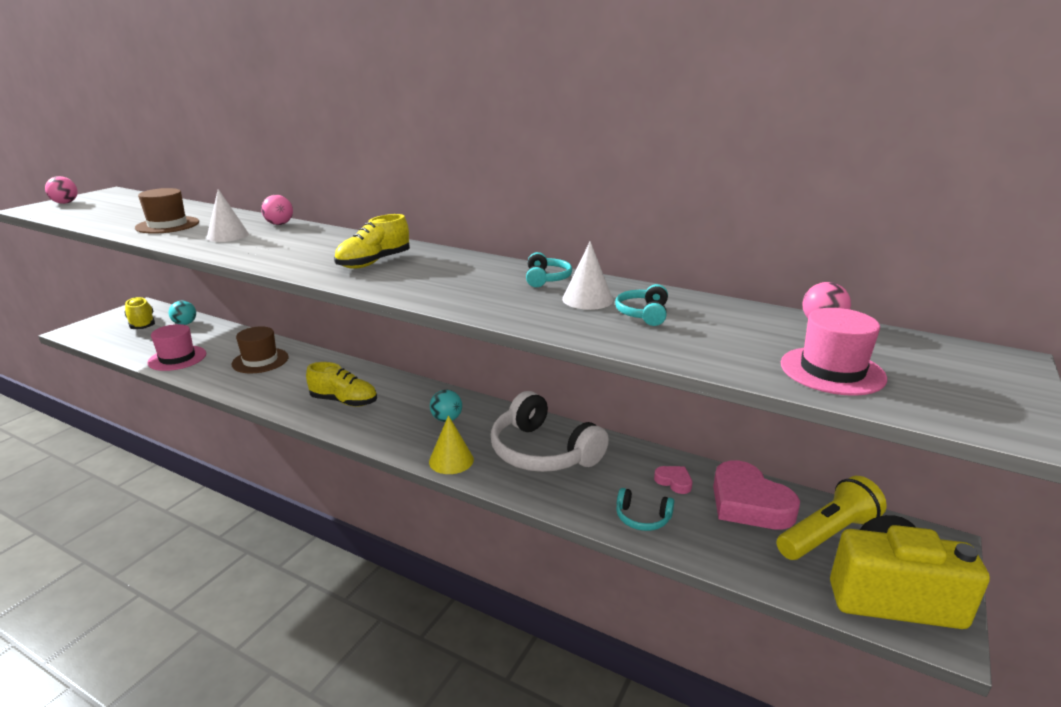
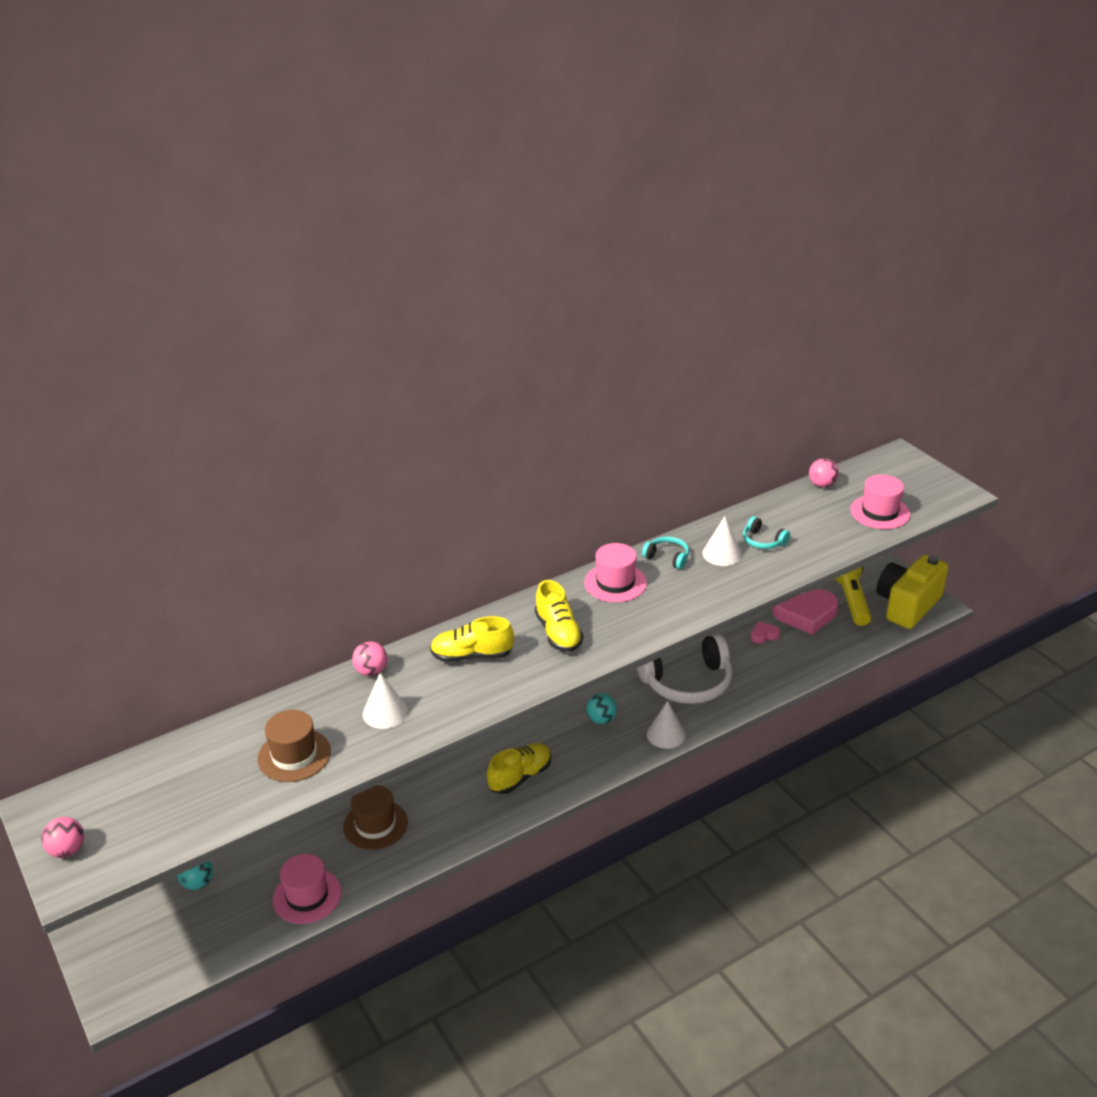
camera: 60 degrees left, 10 degrees up
(142, 324) = (157, 927): yellow shoe -> yellow shoe (472, 656)
(451, 460) = (665, 734): yellow cone -> white cone
(476, 267) = (615, 583): none -> pink hat
(642, 518) = (792, 666): turquoise headphones -> none

